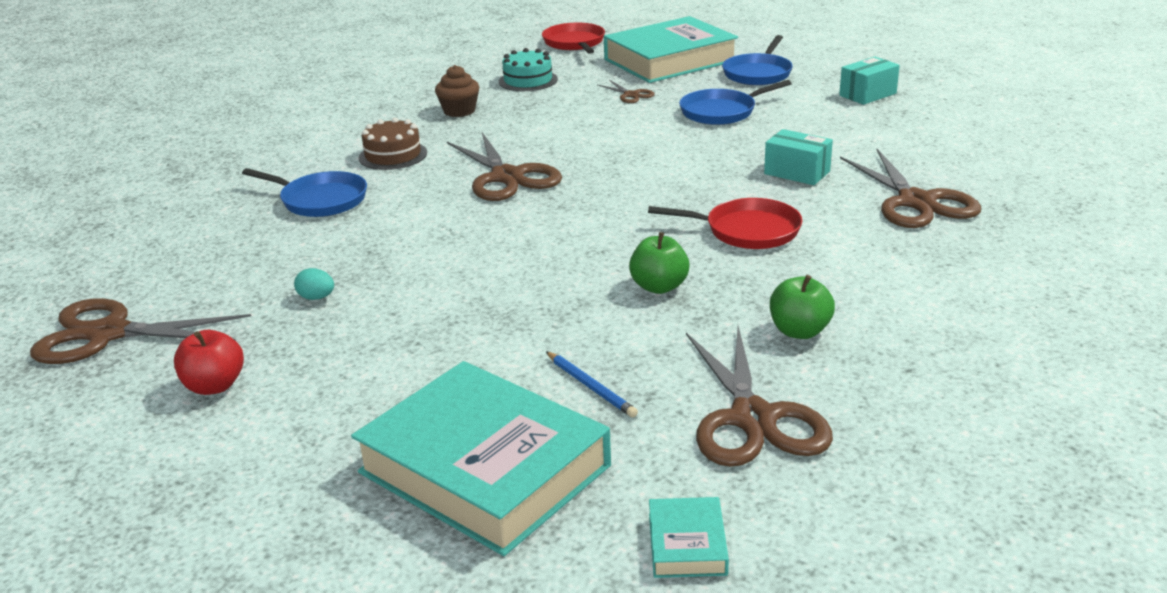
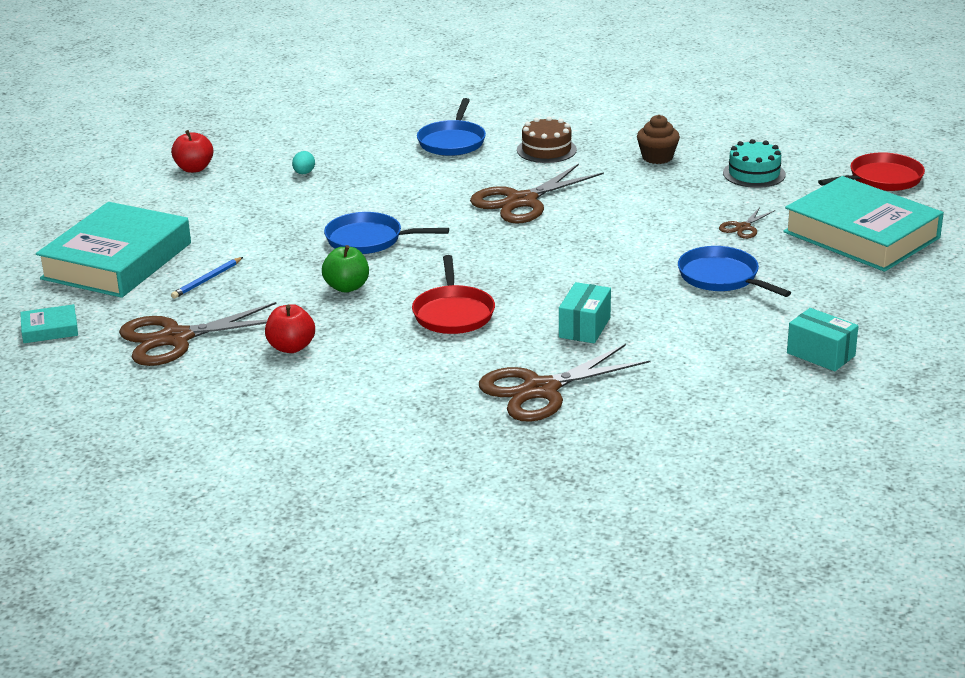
camera: 75 degrees right, 0 degrees up
(108, 333) = (247, 125): brown scissors -> none
(758, 73) = (850, 287): blue pan -> blue pan (368, 240)
(799, 331) = (291, 347): green apple -> red apple

